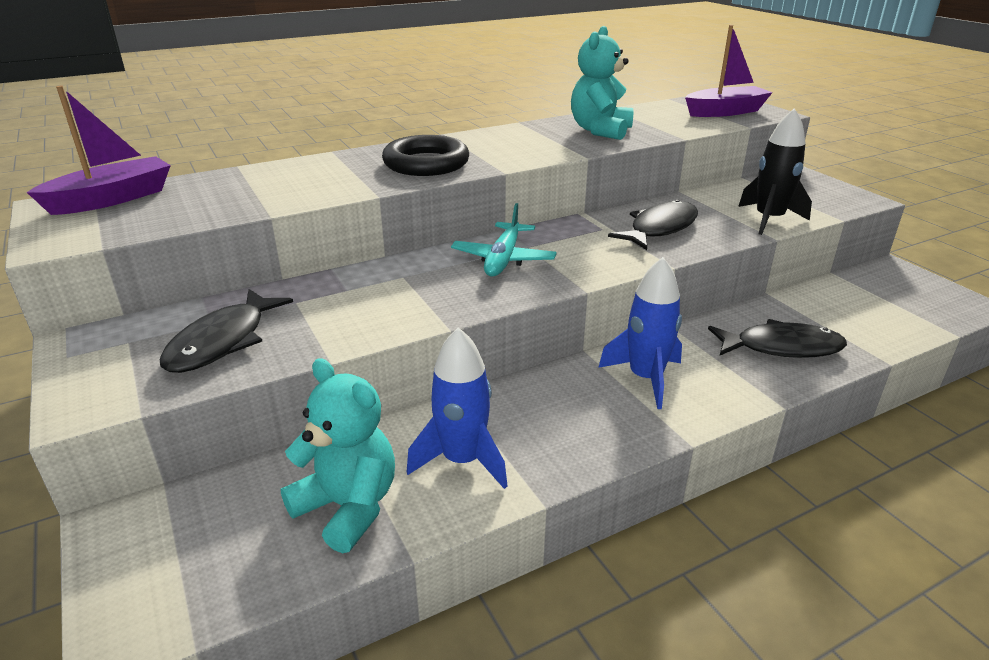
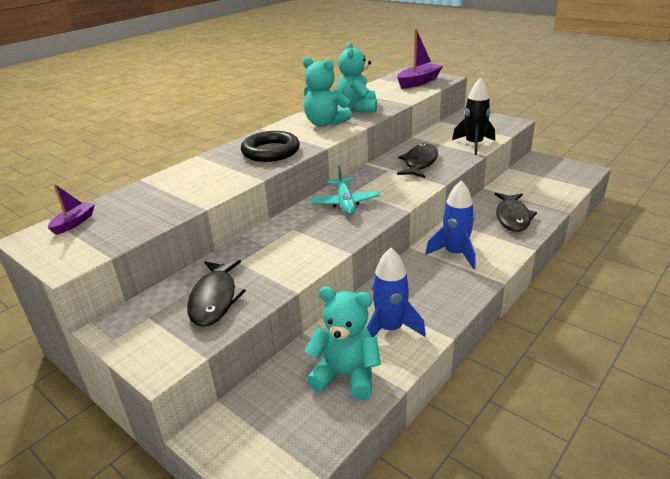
camera: 20 degrees left, 0 degrees up
(112, 199) = (74, 223): purple boat -> purple boat, size x0.55
(535, 142) = (325, 123): none -> turquoise teddy bear
(781, 347) = (512, 217): black fish -> black fish turned 120 degrees clockwise

